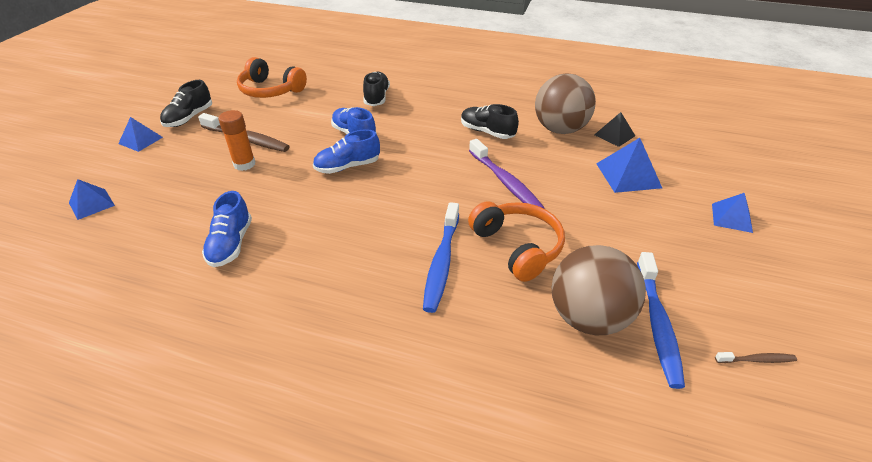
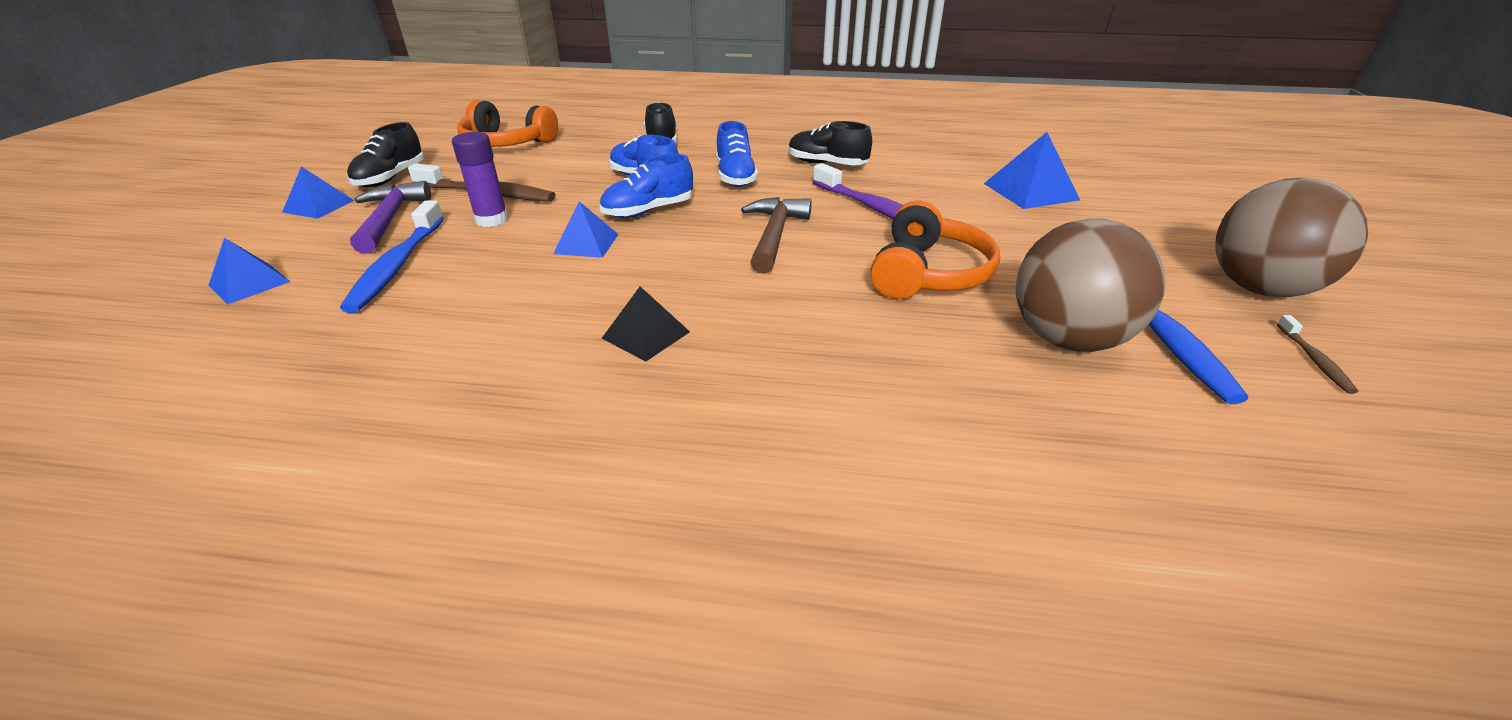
camera: 10 degrees left, 5 degrees down
(181, 157) = (390, 219): none -> purple hammer
(231, 244) = (498, 310): blue shoe -> blue shoe (735, 177)
(244, 164) = (492, 220): orange glue stick -> purple glue stick
(425, 199) = (774, 236): none -> brown hammer
(441, 262) = (830, 300): blue toothbrush -> blue toothbrush (397, 265)
(517, 247) = (928, 273): orange headphones -> orange headphones turned 60 degrees clockwise
(560, 129) = (920, 155): brown ball -> brown ball (1259, 289)
(614, 135) = (990, 156): black pyramid -> black pyramid (646, 335)
(731, 217) = (1182, 220): blue pyramid -> blue pyramid (586, 243)
(757, 360) = (1314, 360): brown toothbrush -> brown toothbrush turned 105 degrees clockwise

